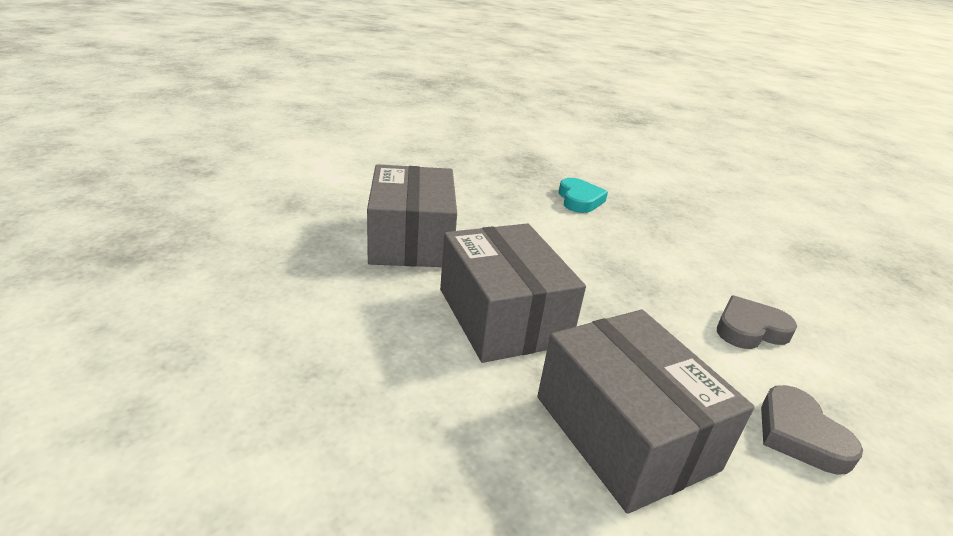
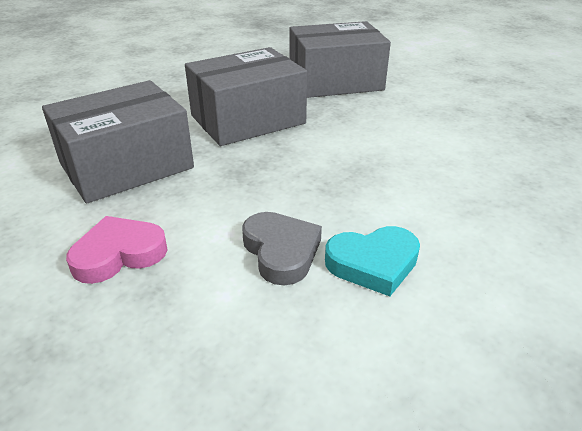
camera: 85 degrees right, 5 degrees up
(579, 200) = (509, 151): turquoise heart -> turquoise heart (373, 263)
(799, 435) = (119, 254): grey heart -> pink heart

